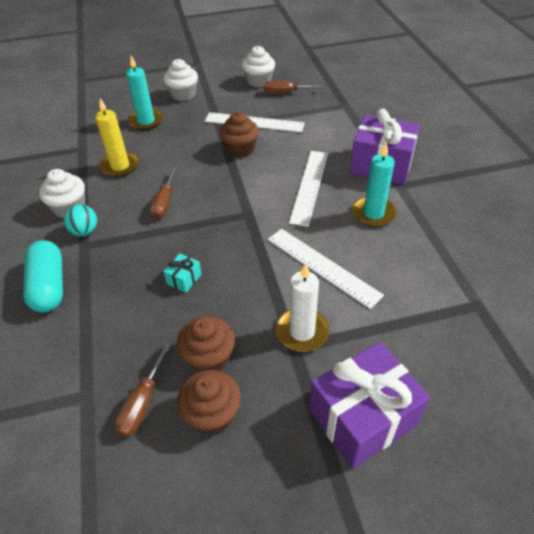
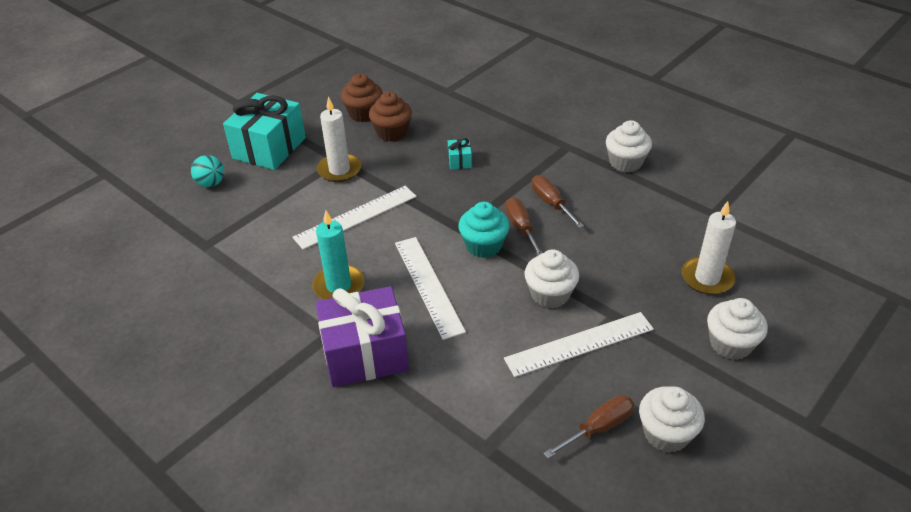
camera: 145 degrees right, 5 degrees down
(49, 286) = (551, 117): turquoise capsule -> none
(85, 231) = (582, 154): turquoise ball -> turquoise ball (211, 183)
(120, 166) = (645, 215): yellow candle -> none
(142, 403) = (410, 101): brown screwdriver -> brown screwdriver (521, 228)
(146, 121) = (707, 278): turquoise candle -> white candle
(240, 149) = (550, 294): brown cupcake -> white cupcake
(246, 195) = (483, 245): none -> turquoise cupcake
(322, 266) = (356, 216): white ruler -> white ruler turned 45 degrees counterclockwise
(362, 417) = (269, 148): purple gift -> turquoise gift

